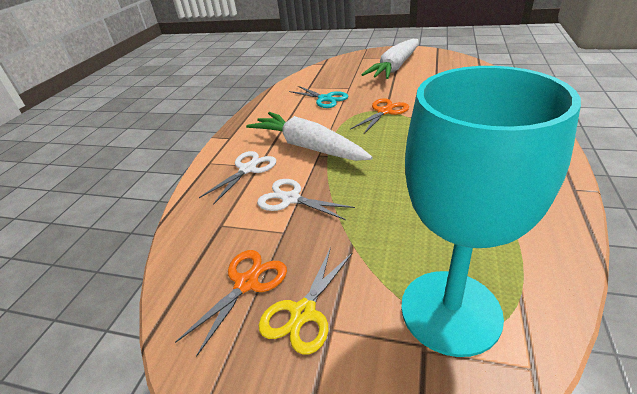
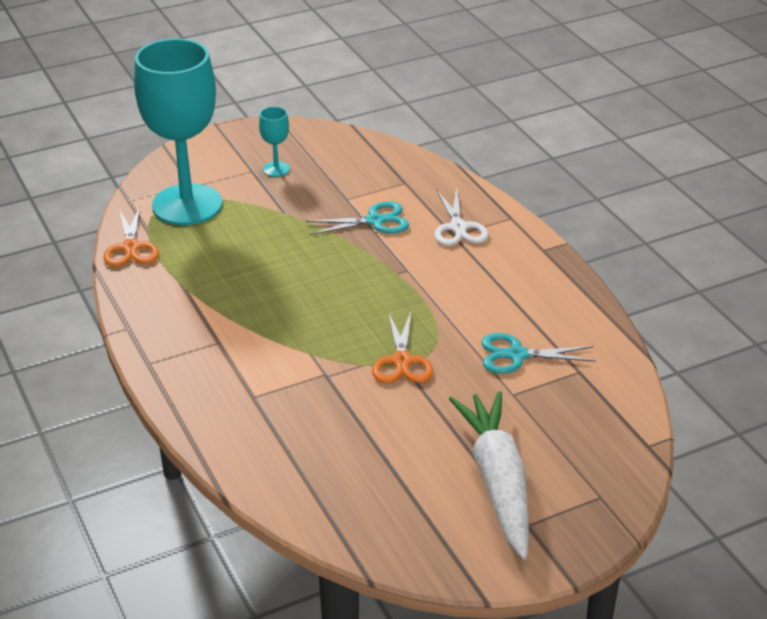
camera: 135 degrees right, 0 degrees up
(247, 283) = (331, 165): orange scissors -> orange scissors (131, 248)
(291, 199) = (375, 221): white scissors -> turquoise scissors
(303, 313) = (276, 169): yellow scissors -> turquoise goblet
(308, 147) = (432, 274): white carrot -> none

